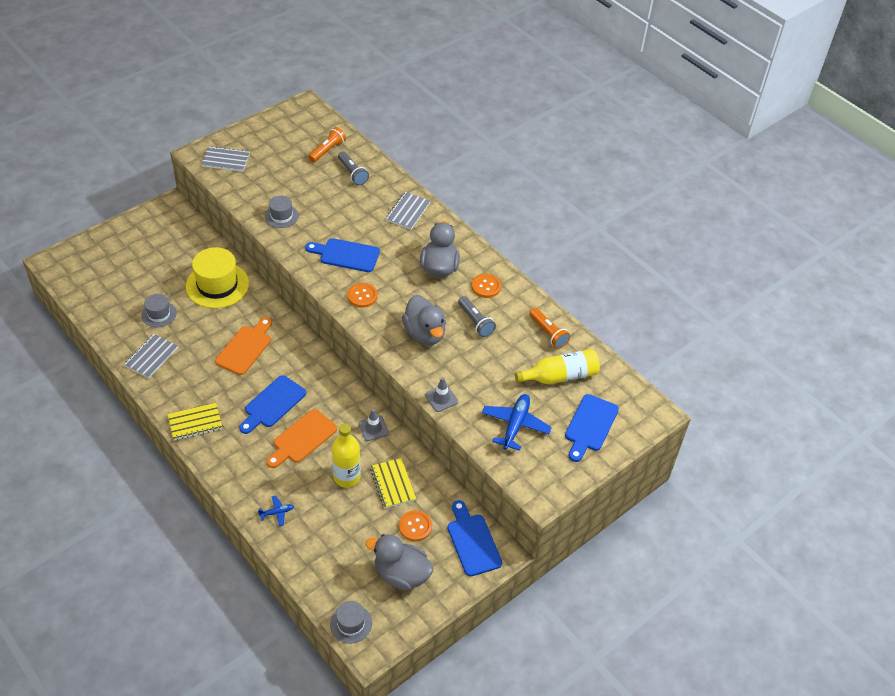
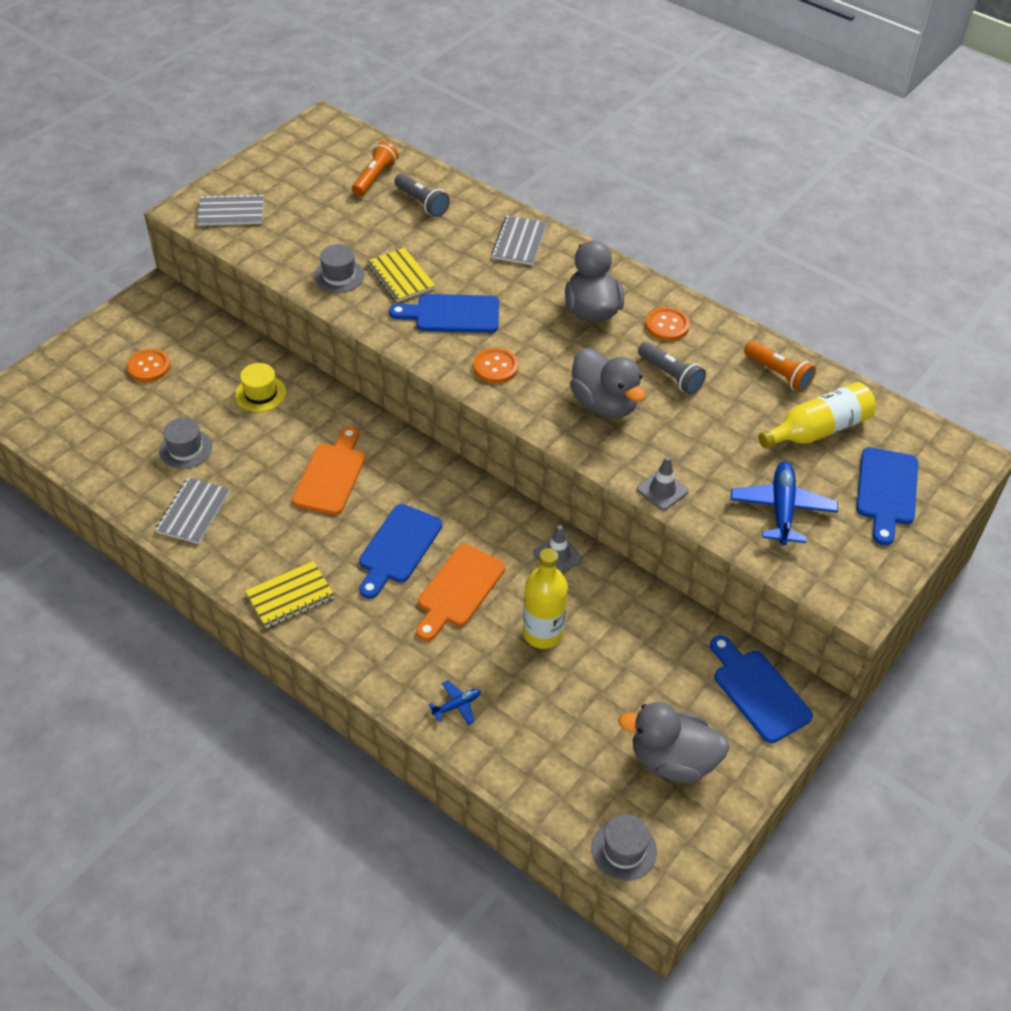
camera: 10 degrees left, 0 degrees up
(217, 285) = (260, 393): yellow hat -> yellow hat, size x0.54
(393, 484) = (613, 630): yellow notebook -> yellow notebook (401, 277)
(415, 526) = (668, 686): orange button -> orange button (149, 367)

